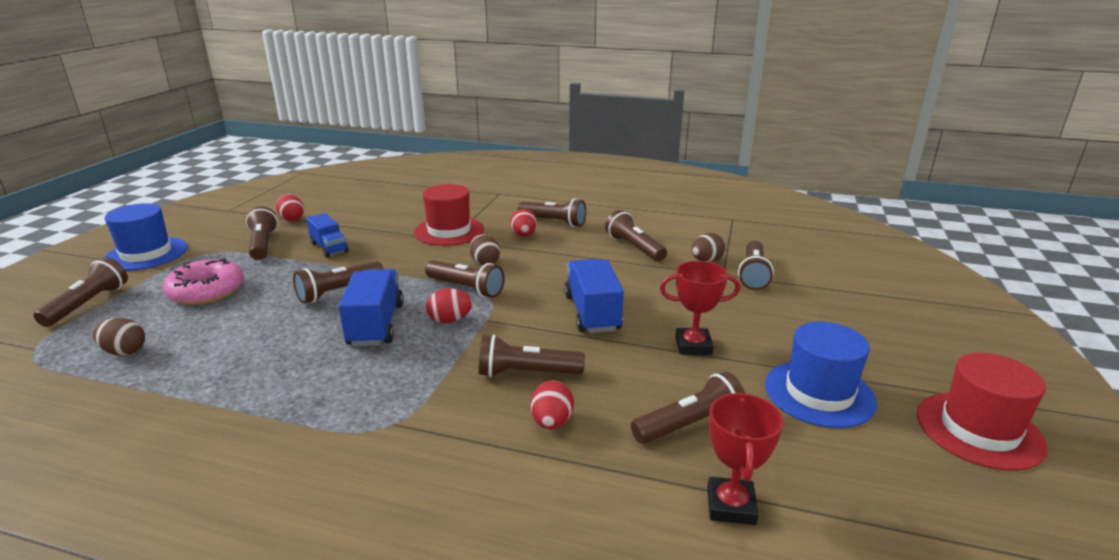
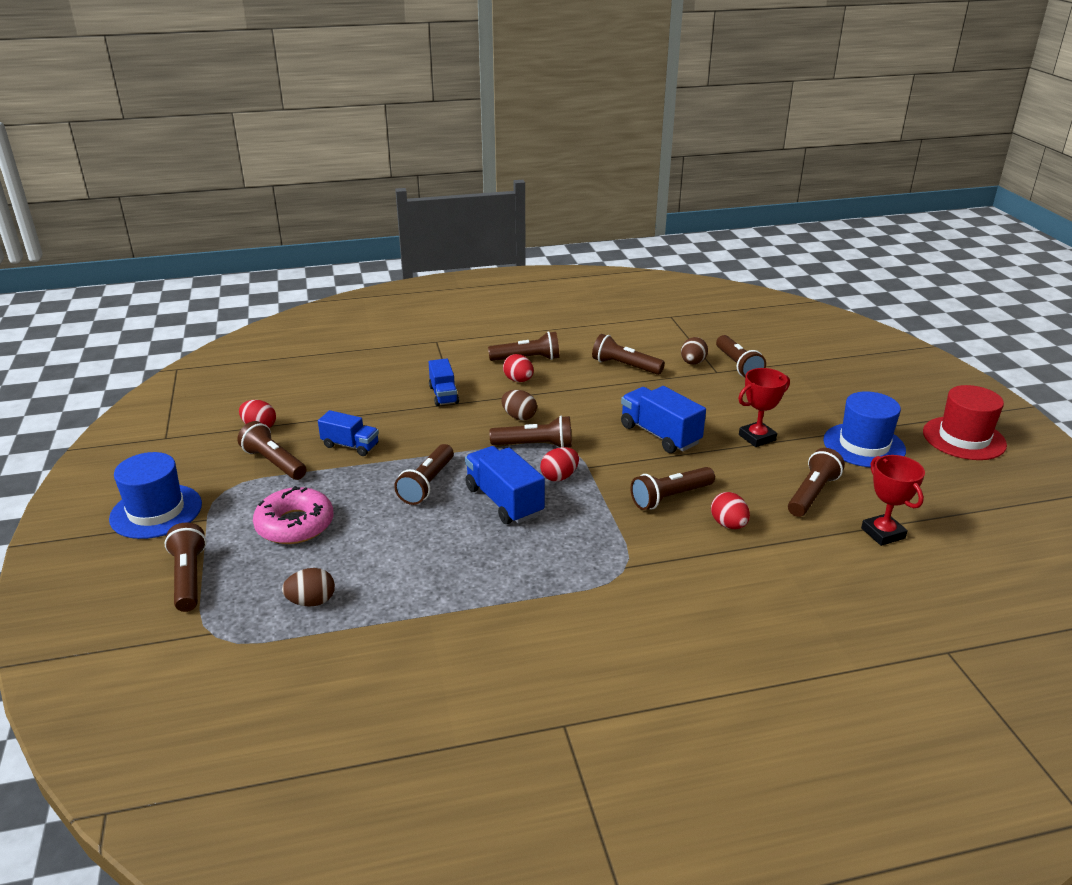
camera: 30 degrees left, 5 degrees up
(449, 231) = (443, 395): red hat -> blue truck

